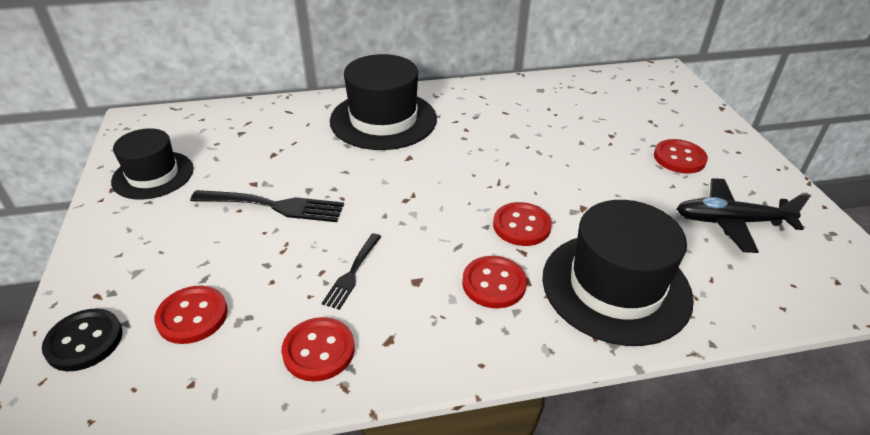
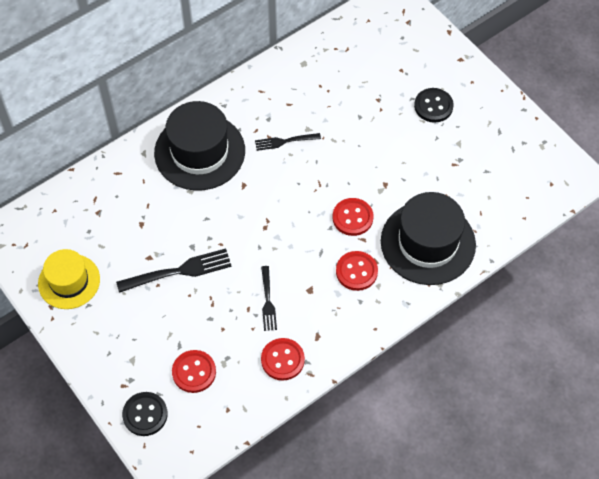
camera: 25 degrees left, 20 degrees up
(153, 175) = (69, 281): black hat -> yellow hat
(482, 137) = (285, 141): none -> black fork
(679, 158) = (433, 106): red button -> black button
(731, 222) = (481, 158): black plane -> none

